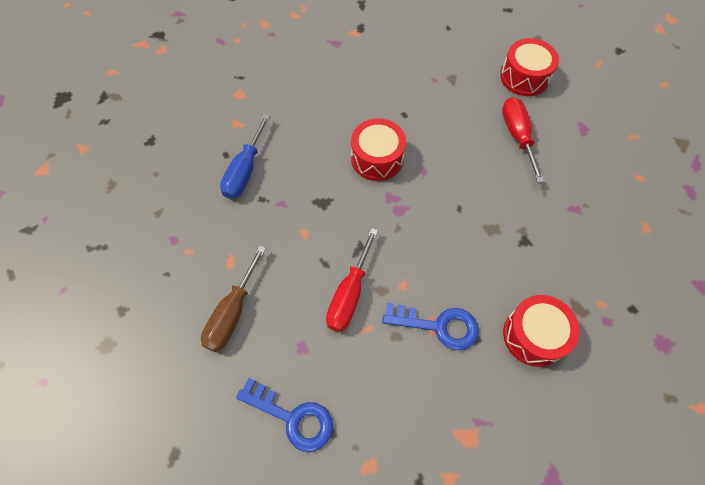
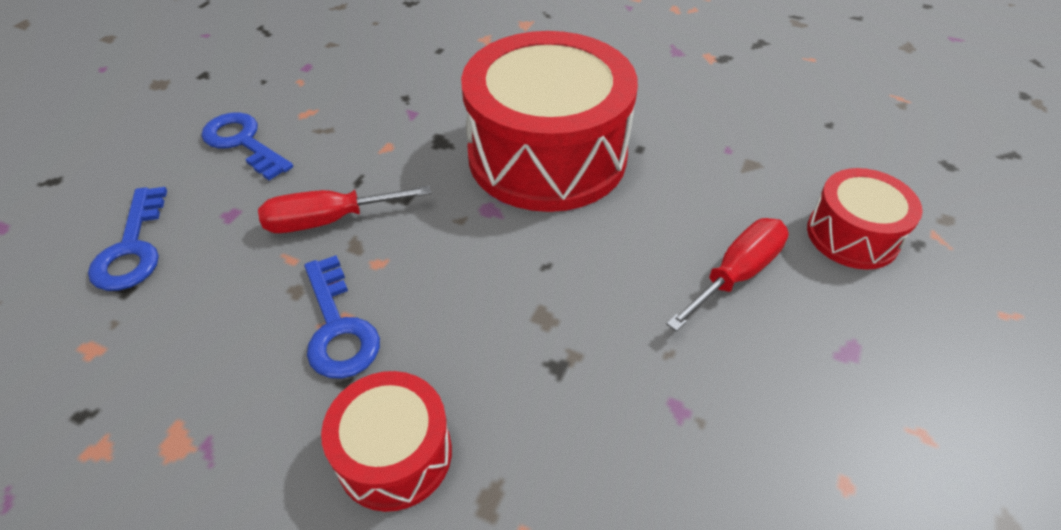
camera: 55 degrees right, 15 degrees down
(232, 313) = (243, 143): brown screwdriver -> blue key
(245, 171) = (430, 70): blue screwdriver -> none
(377, 158) = (547, 155): red drum -> red drum, size x2.01

